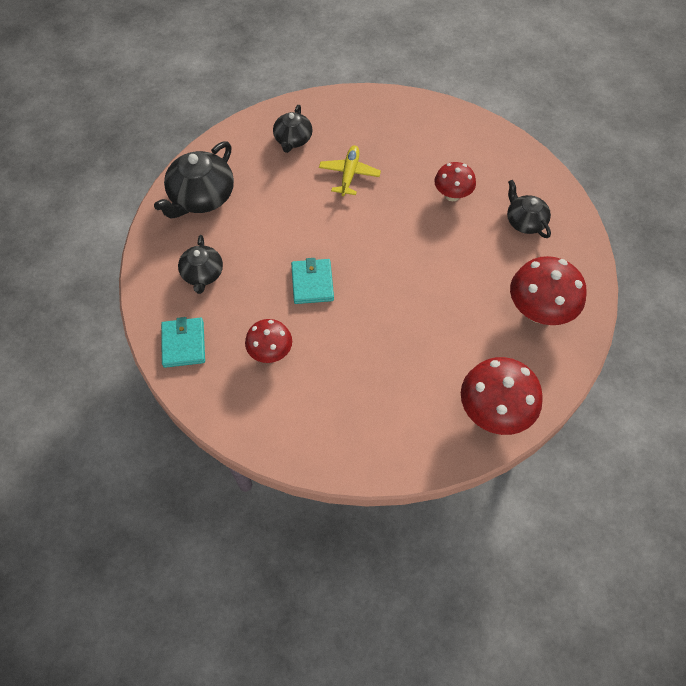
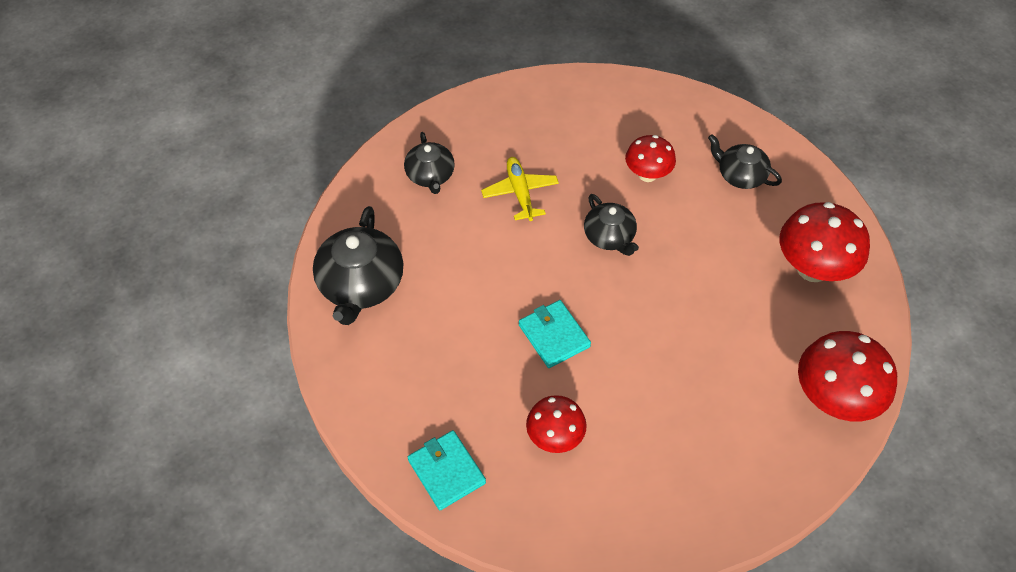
camera: 25 degrees left, 5 degrees down
(202, 274) = (419, 377): black teapot -> black teapot (609, 237)

